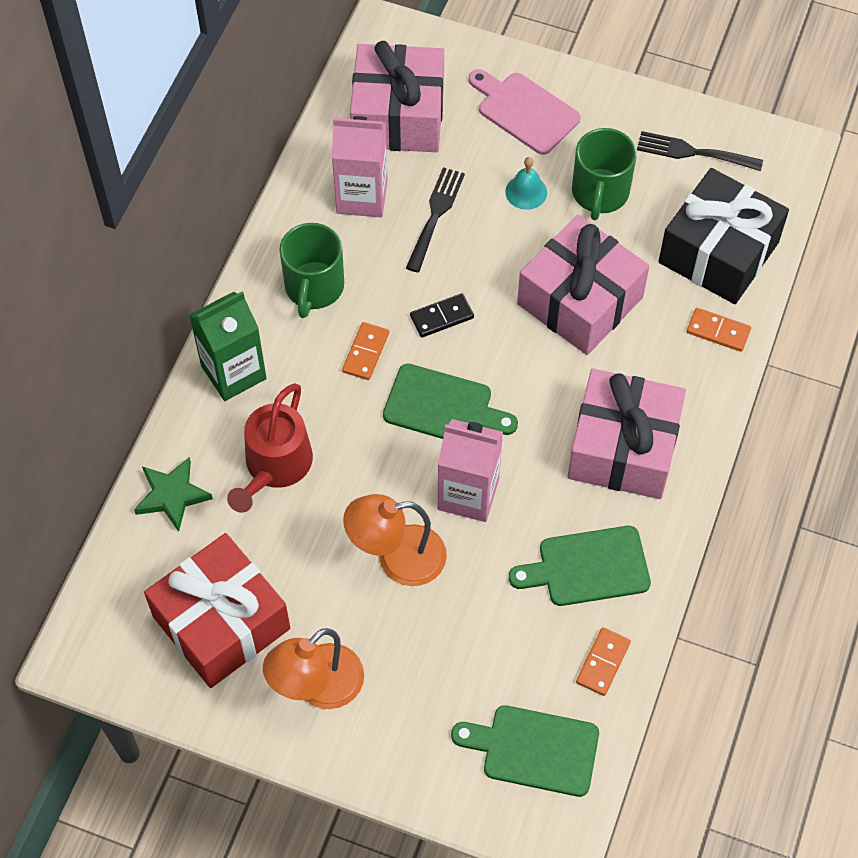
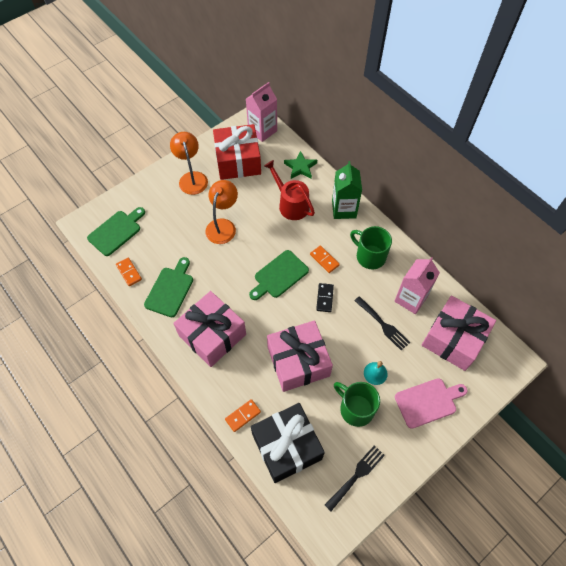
camera: 120 degrees right, 0 degrees up
(468, 494) = (233, 264): pink carton -> pink carton (262, 130)

